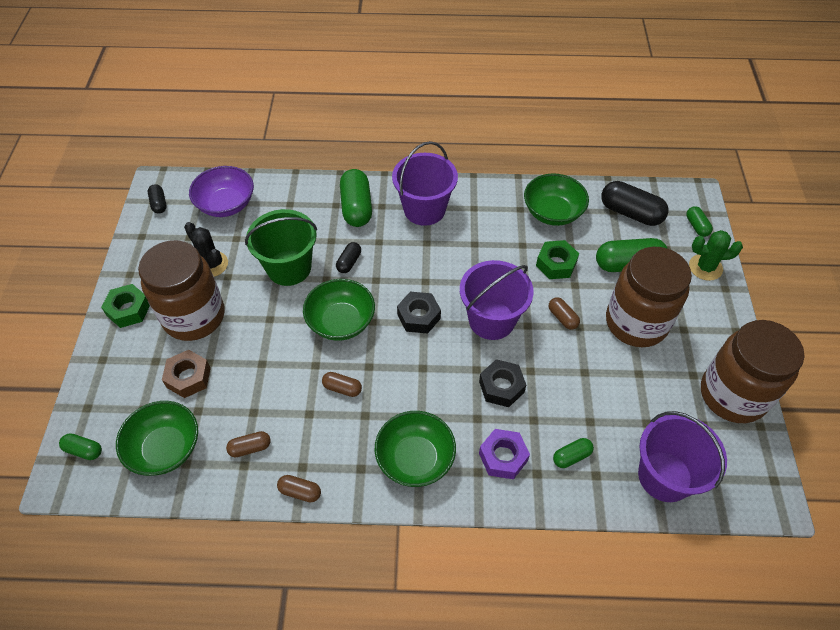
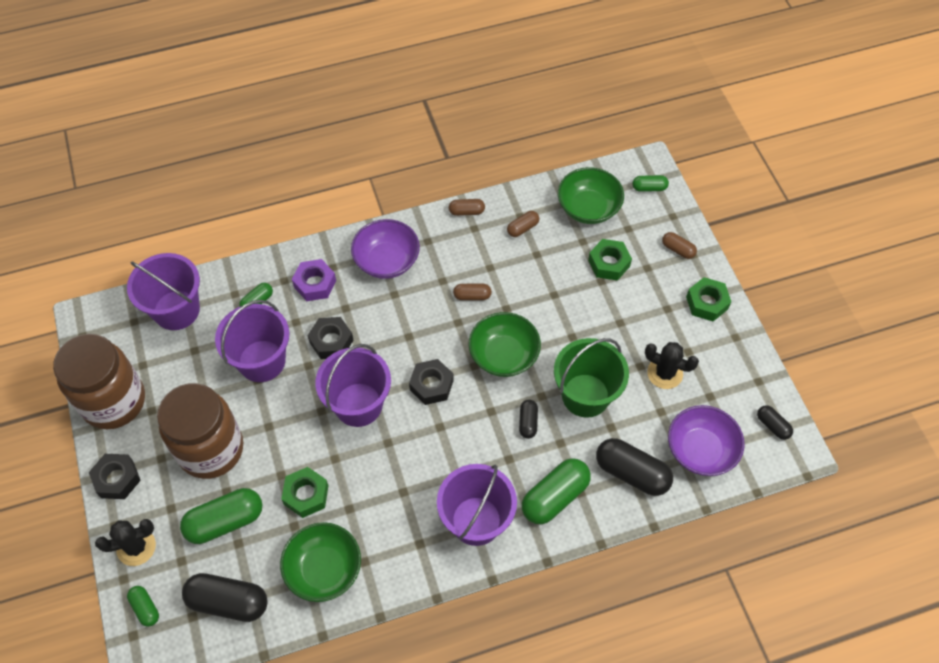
camera: 160 degrees right, 5 degrees up
(188, 377) = (609, 263): brown nut -> green nut
(194, 316) = (643, 316): brown jar -> none
(289, 205) = (631, 473): none -> black capsule
(357, 207) = (554, 497): green capsule -> green capsule turned 75 degrees clockwise
(415, 459) = (387, 261): green bowl -> purple bowl
(562, 318) = (287, 430): brown capsule -> brown capsule (678, 249)
(576, 389) = (262, 361): none -> purple bucket
(705, 267) = (136, 547): green cactus -> black cactus
(725, 323) = (117, 479): none -> black nut

